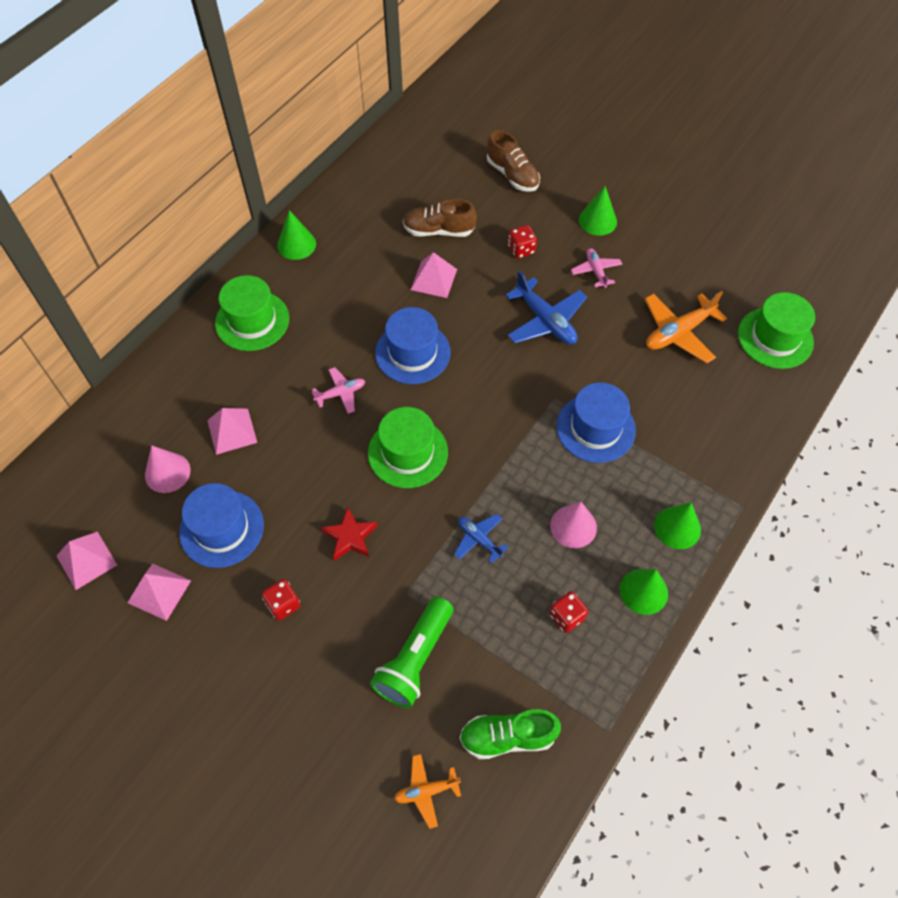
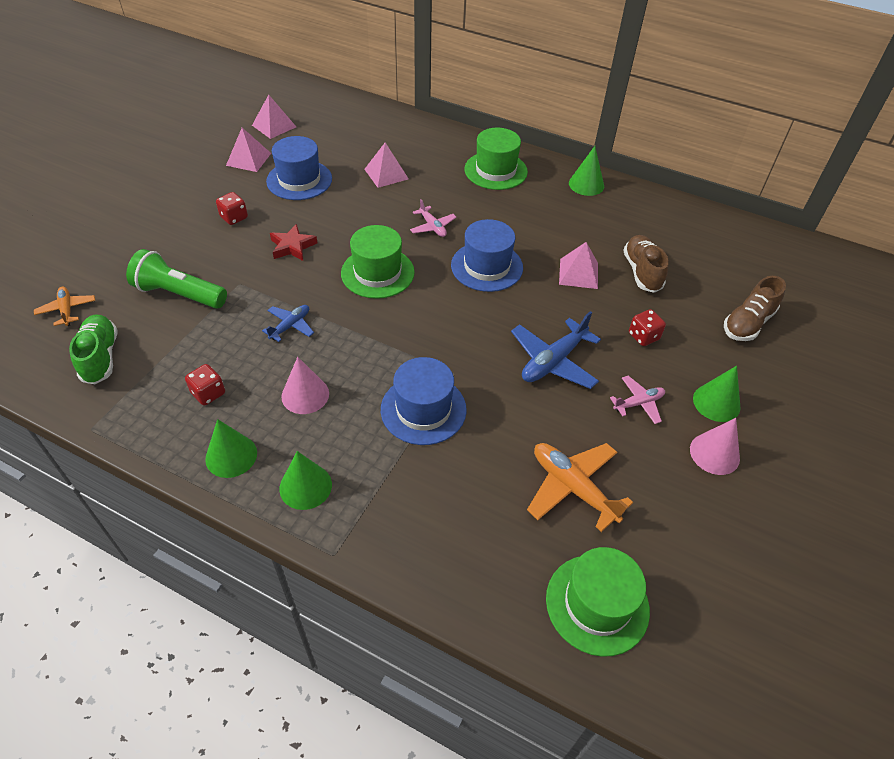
camera: 80 degrees right, 10 degrees down
(167, 472) = (346, 149): pink cone -> pink cone (714, 453)

